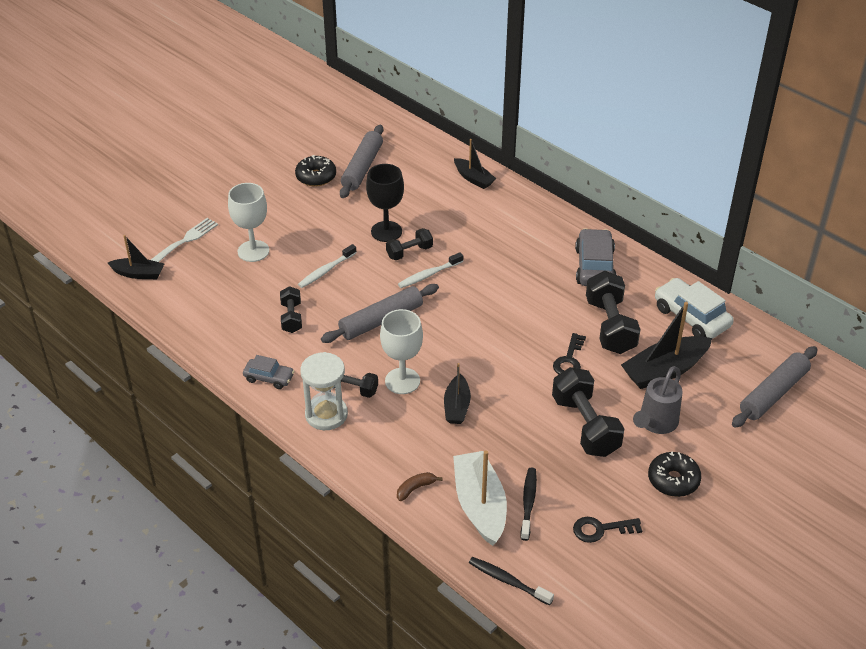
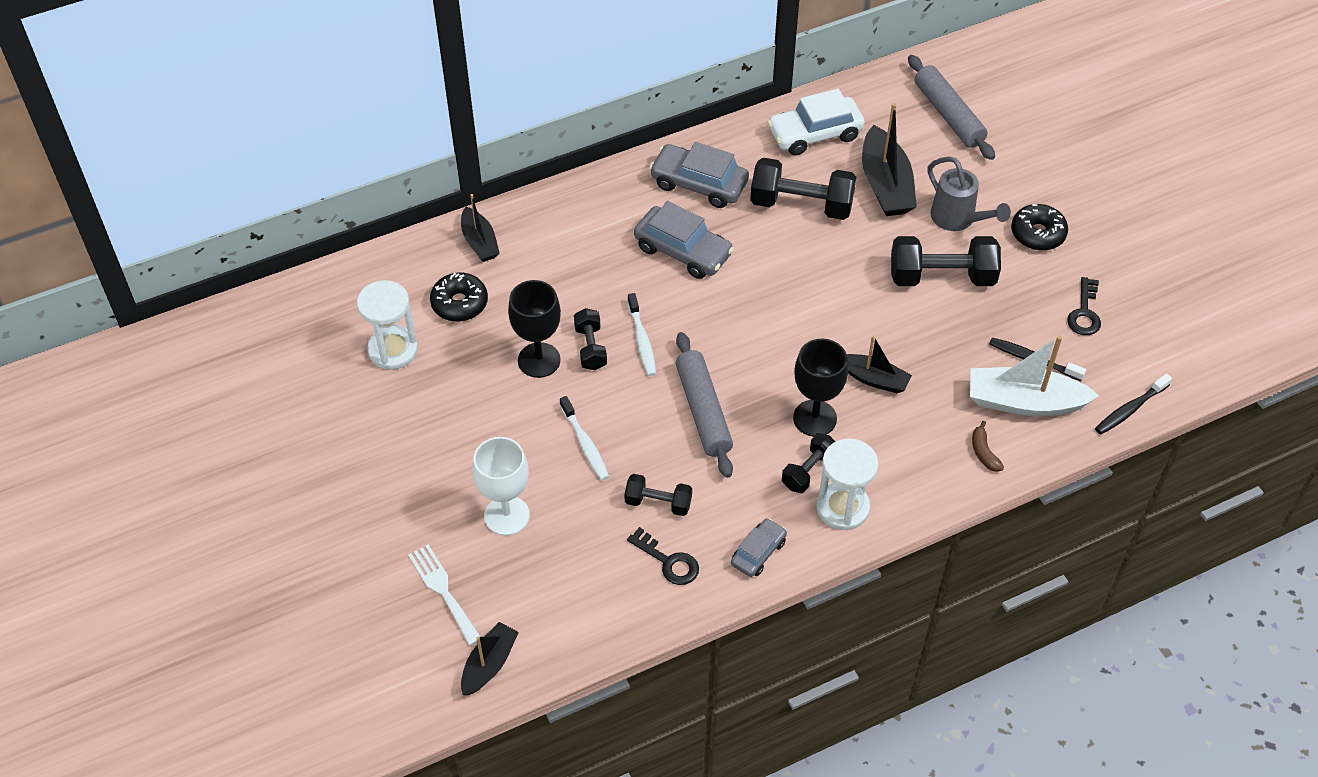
camera: 70 degrees left, 10 degrees up
(316, 177) = (383, 406): black donut -> black donut (459, 303)
(362, 168) = (393, 350): grey rolling pin -> white hourglass
(402, 381) = (815, 418): white goblet -> black goblet
(473, 178) = (480, 242): black boat -> black boat turned 90 degrees clockwise
(523, 274) = (683, 251): none -> grey car
(569, 360) = (839, 257): black key -> black key (668, 561)

